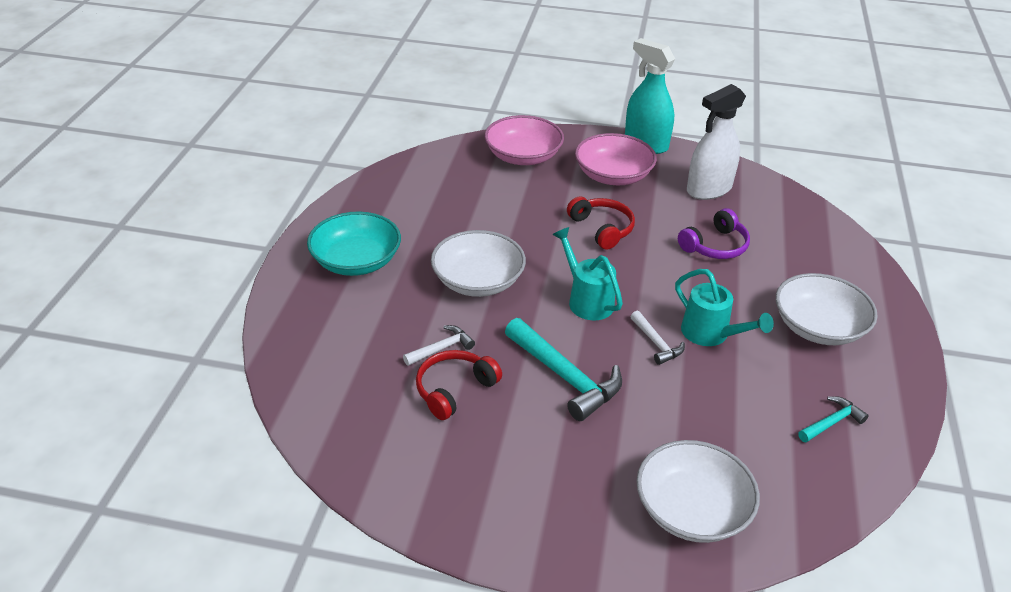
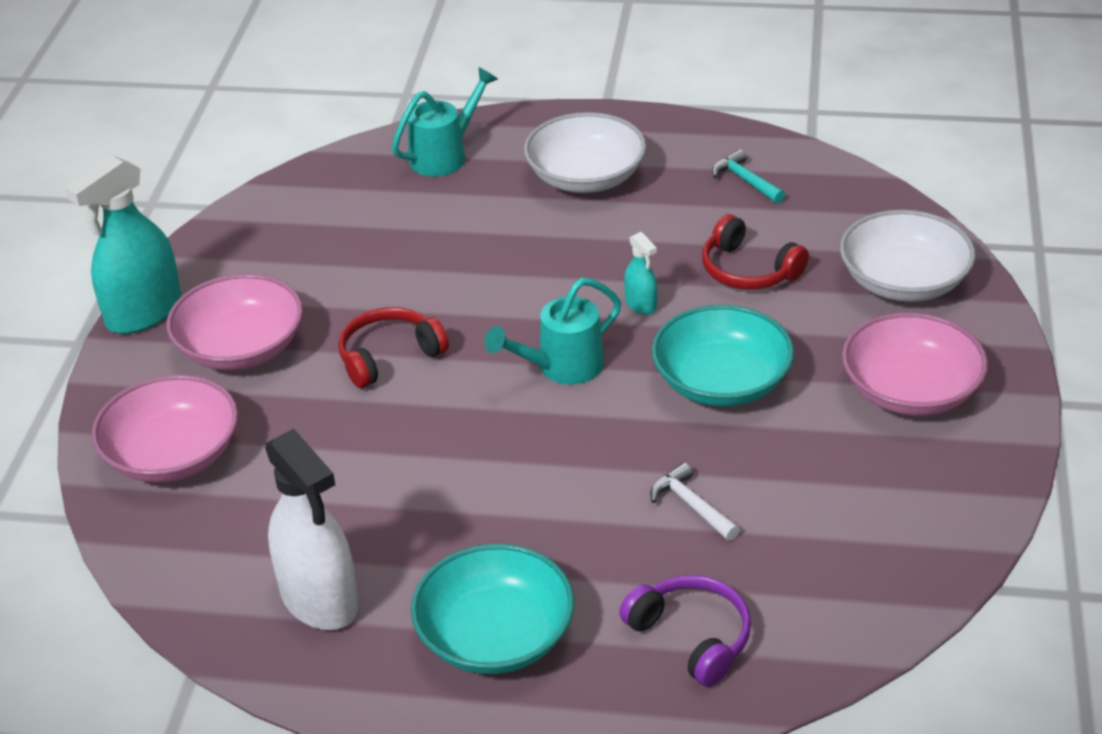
camera: 90 degrees left, 0 degrees up
(454, 389) = (770, 484): red headphones -> red headphones (748, 270)
(478, 281) = (532, 481): white bowl -> none
(545, 487) = (910, 390): none -> pink bowl
(565, 377) = (721, 382): turquoise hammer -> turquoise bowl
(656, 343) = (641, 304): white hammer -> turquoise spray bottle
(709, 189) = (283, 251): white spray bottle -> white spray bottle (319, 599)
(710, 334) = (615, 260): turquoise watering can -> turquoise watering can (444, 155)
(715, 246) = (426, 250): purple headphones -> purple headphones (692, 637)

